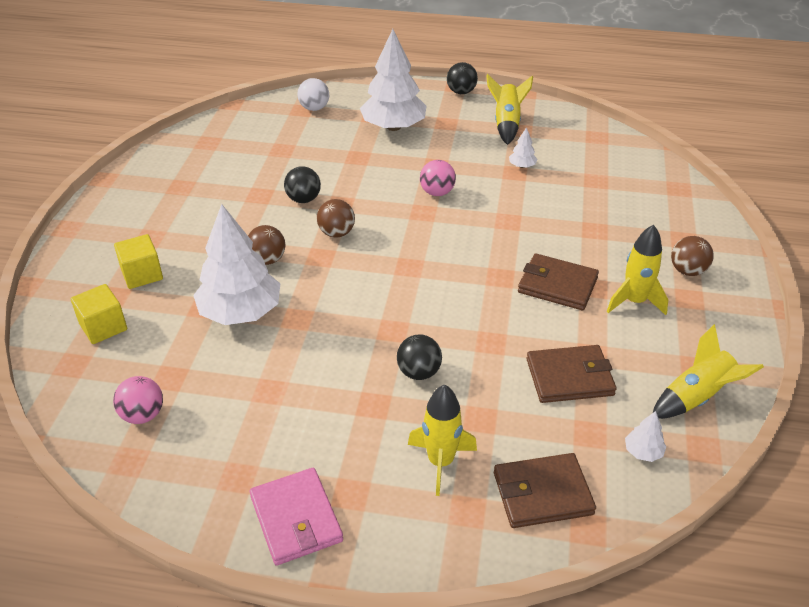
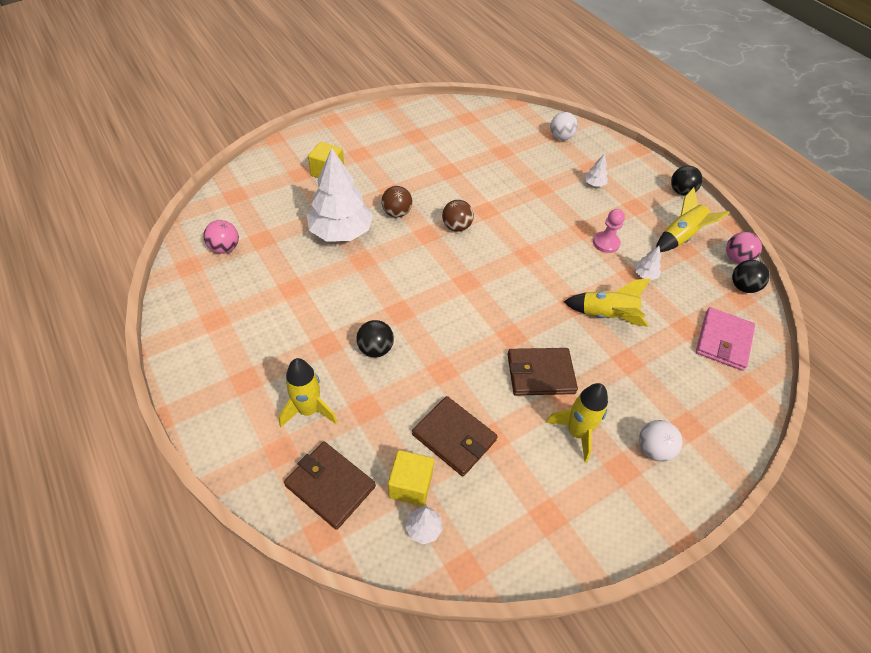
camera: 45 degrees right, 10 degrees up
(103, 327) = (273, 187): yellow cube -> yellow cube (410, 485)
(296, 519) = (205, 367): pink wallet -> pink wallet (723, 341)
(303, 199) = (468, 191): black ball -> black ball (743, 287)
(393, 127) = (594, 184): white tree -> white tree, size x0.41
(437, 192) = (556, 248): pink ball -> pink ball (736, 258)
(465, 163) = (606, 243): none -> pink pawn
(557, 285) = (540, 373): brown wallet -> brown wallet turned 75 degrees counterclockwise
(687, 271) = (653, 449): brown ball -> white ball
(696, 397) = (515, 535): yellow rocket -> yellow rocket (606, 316)

